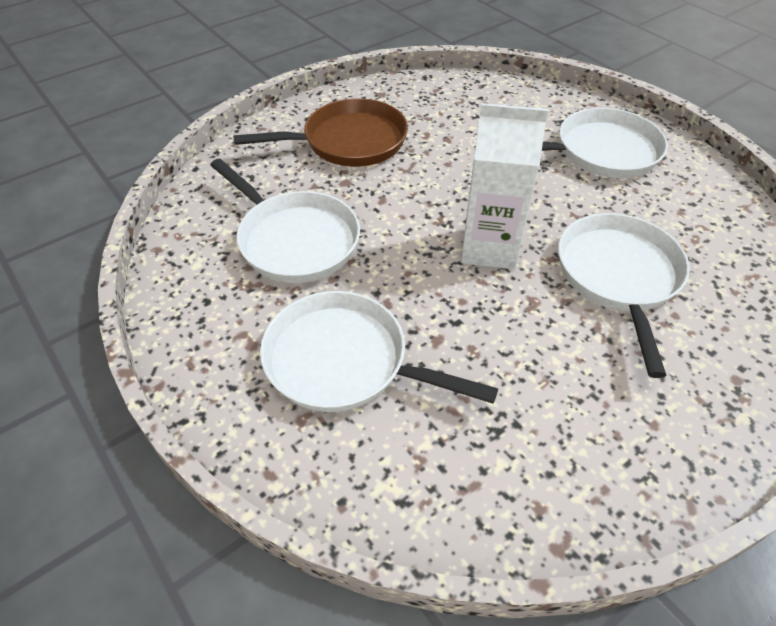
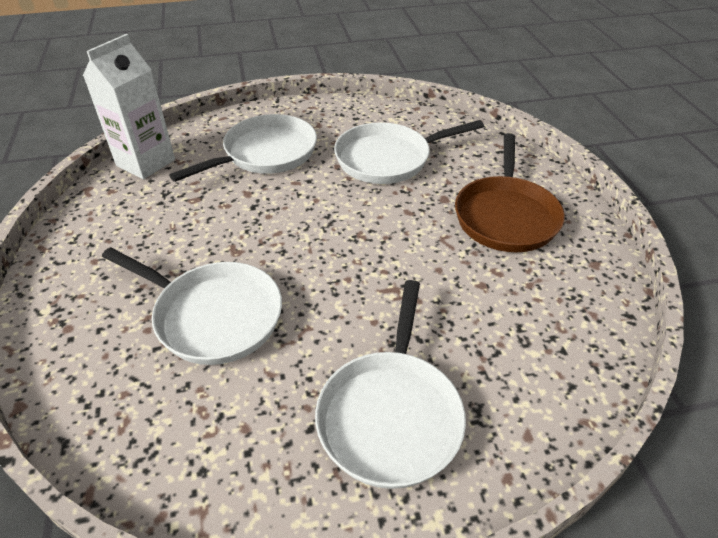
camera: 115 degrees right, 5 degrees down
(489, 248) = (308, 250): white carton -> white carton (145, 162)

